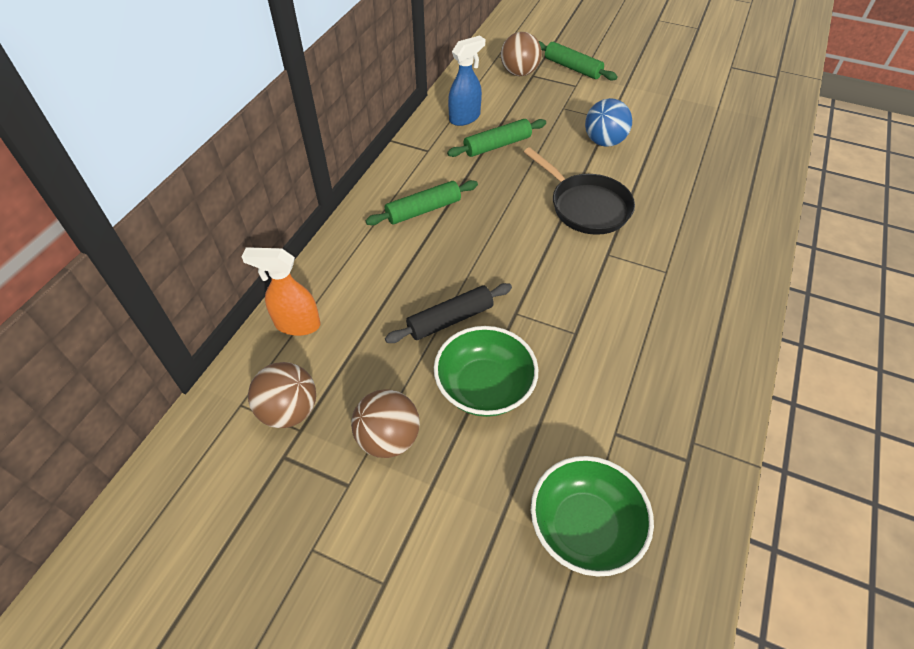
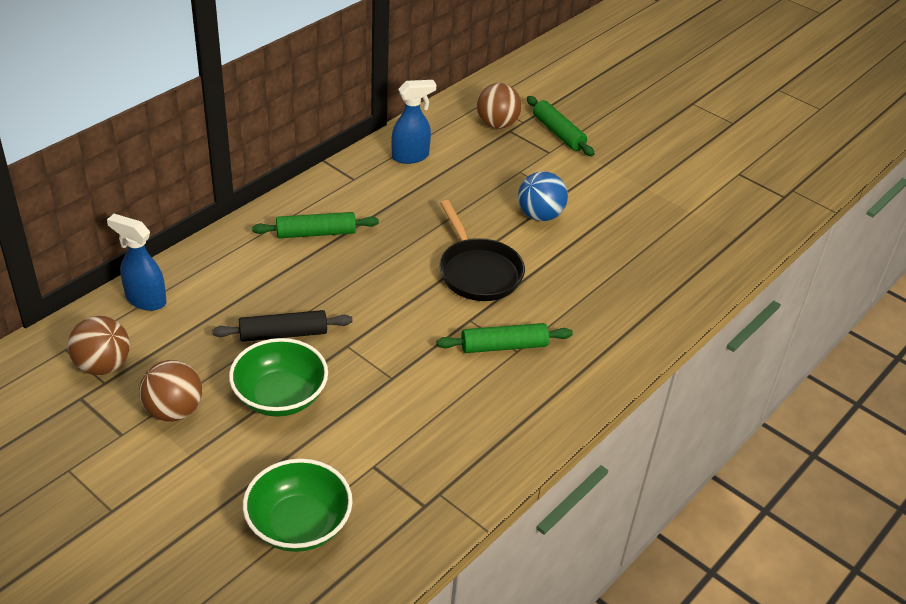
camera: 15 degrees right, 10 degrees down
(297, 324) = (145, 300): orange spray bottle -> blue spray bottle
(497, 145) = (426, 191): green rolling pin -> green rolling pin (504, 346)

